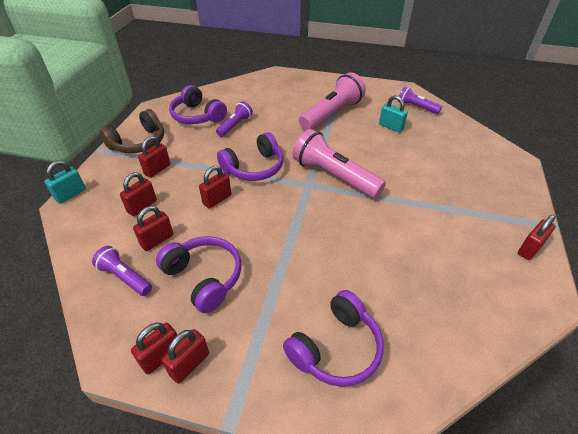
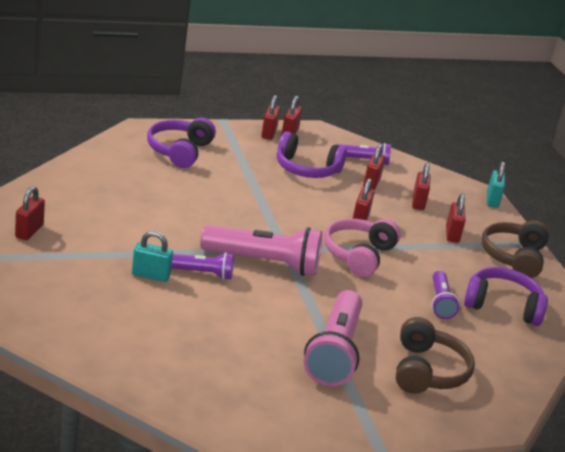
camera: 145 degrees right, 15 degrees down
(254, 168) = (358, 255): purple headphones -> pink headphones
(288, 96) = (427, 371): none -> brown headphones
(391, 127) = (234, 347): turquoise padlock -> turquoise padlock (150, 275)
(416, 107) = (212, 398): purple flashlight -> purple flashlight (201, 273)

